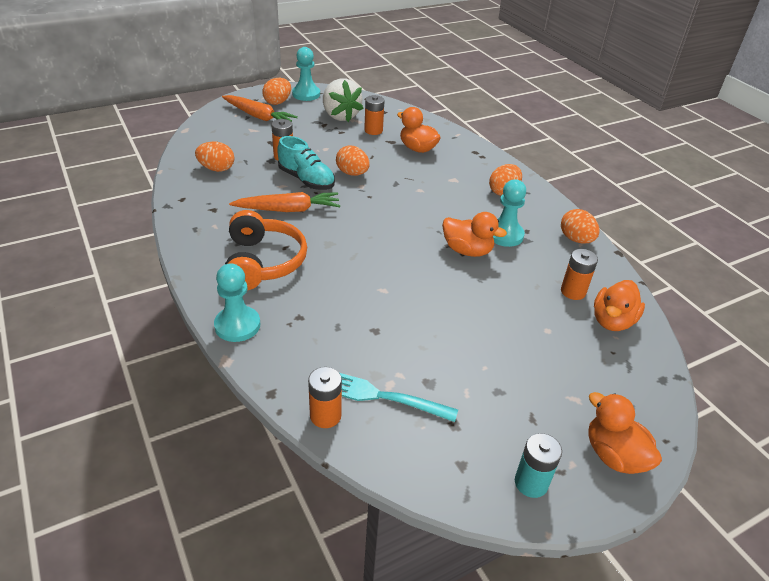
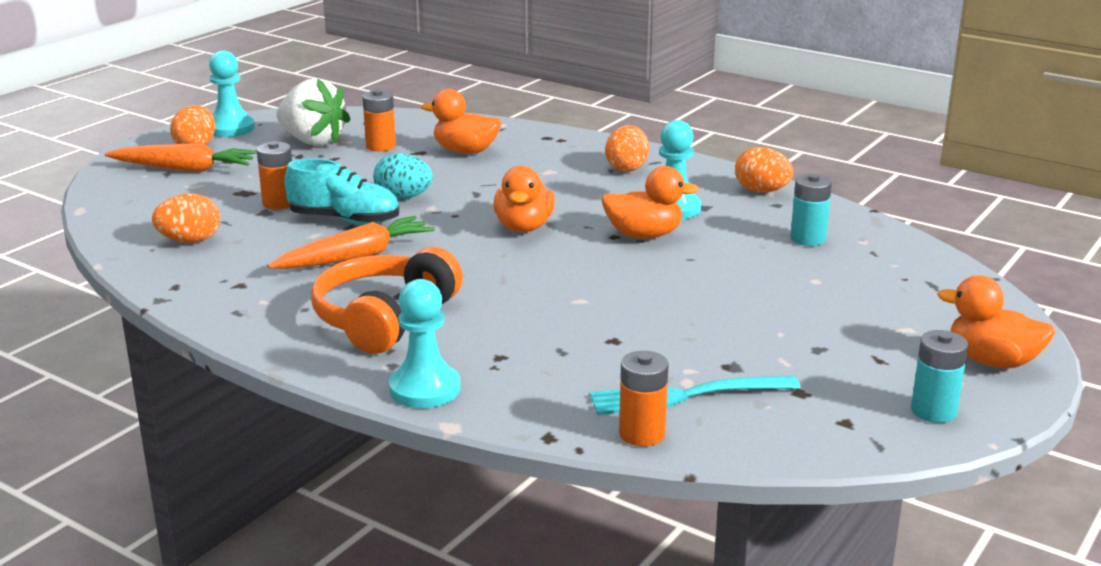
camera: 25 degrees left, 15 degrees down
(263, 262) = (384, 318): orange headphones -> orange headphones turned 120 degrees counterclockwise
(352, 173) = (403, 197): orange egg -> turquoise egg
(573, 291) = (808, 239): orange battery -> turquoise battery
(612, 321) = (877, 252): orange duck -> orange duck (524, 227)

